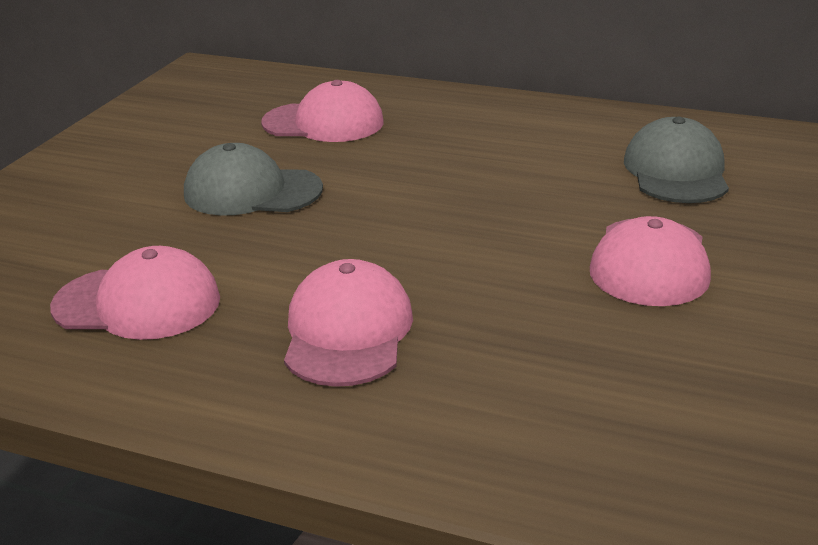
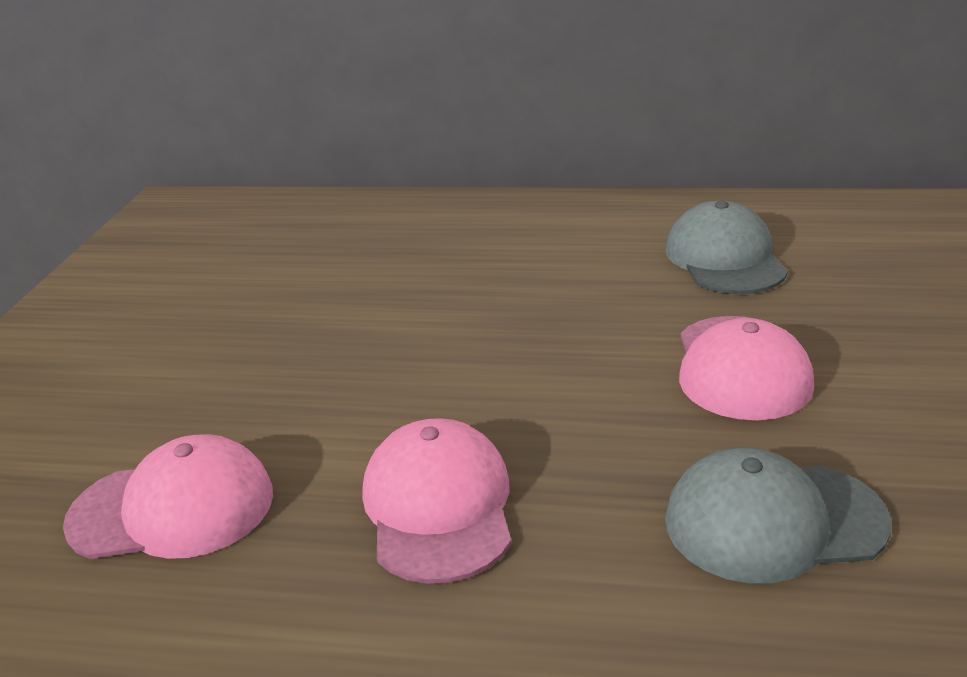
camera: 10 degrees left, 0 degrees up
(252, 191) = (270, 344): grey cap -> grey cap (773, 521)
(323, 123) = (327, 250): pink cap -> none

